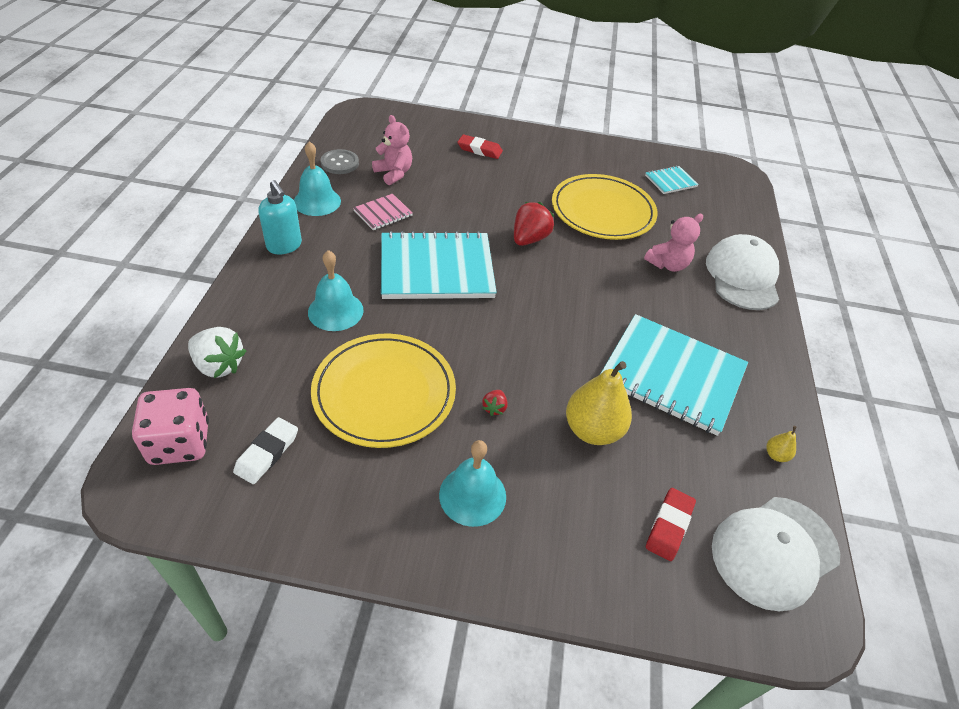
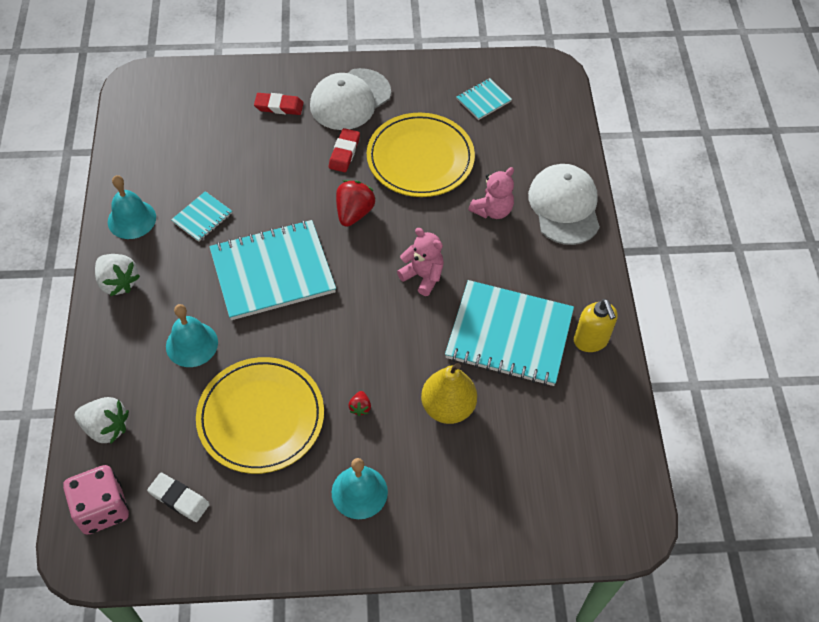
camera: 10 degrees left, 10 degrees up
(267, 453) = (179, 499): white eraser -> white eraser turned 75 degrees counterclockwise
(284, 246) = (118, 282): turquoise soap dispenser -> white strawberry
(340, 163) = (138, 162): grey button -> none
(383, 213) = (202, 217): pink notebook -> turquoise notebook
(394, 173) = (198, 162): pink teddy bear -> pink teddy bear (423, 276)
(669, 526) = (522, 478): red eraser -> red eraser (344, 152)
(763, 401) = (591, 341): none -> yellow soap dispenser
(774, 551) = (606, 478): white cap -> white cap (350, 99)
(776, 455) = (604, 391): yellow pear -> none

